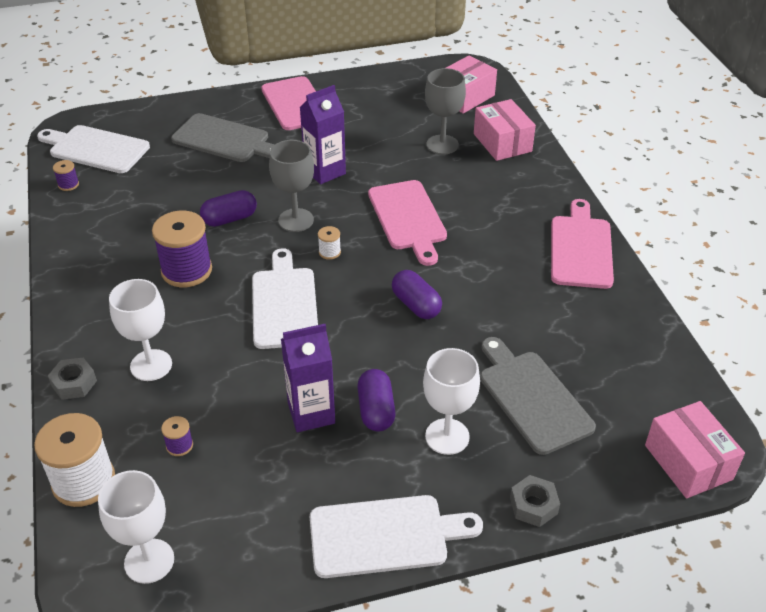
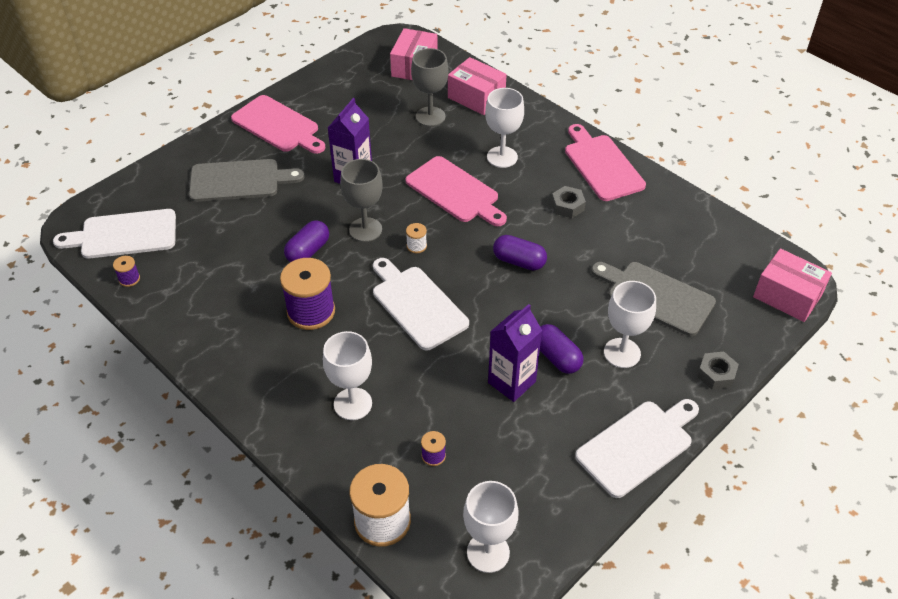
camera: 30 degrees left, 5 degrees up
(74, 383) = (301, 449): grey nut -> grey nut (567, 206)
(482, 204) = (502, 157): none -> white goblet

